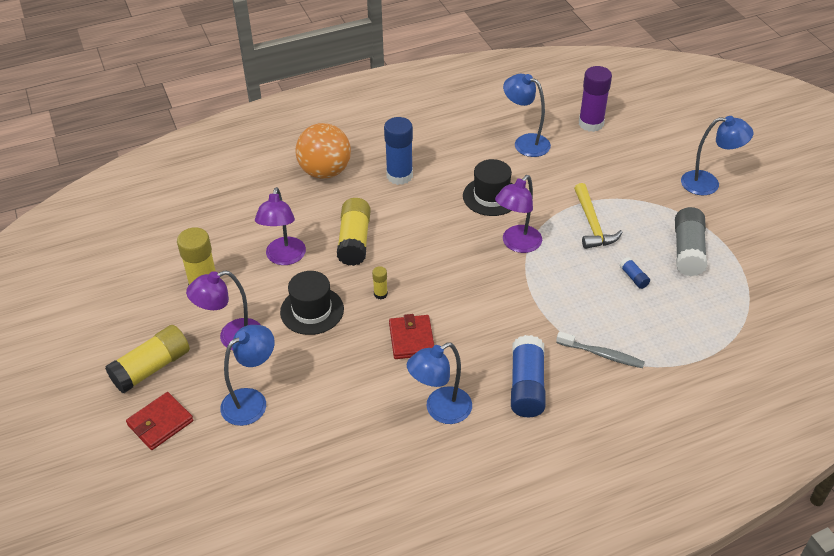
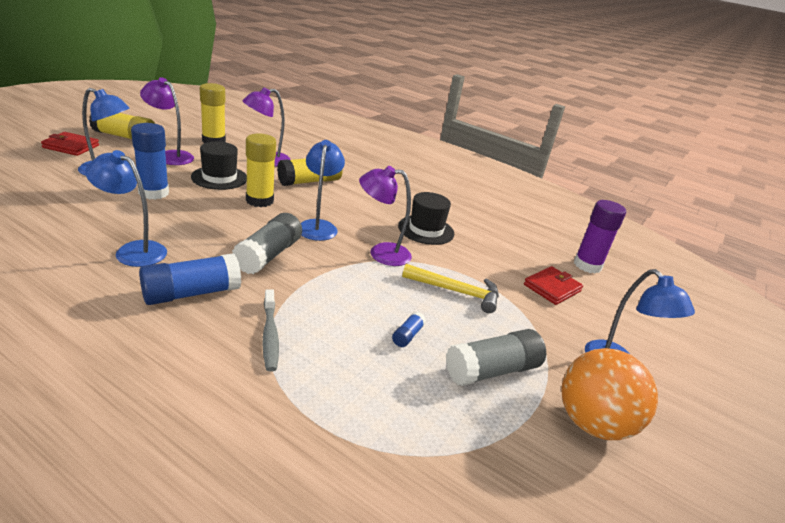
camera: 50 degrees right, 15 degrees down
(325, 172) = (370, 160): orange ball -> orange ball (592, 423)
(380, 294) = (259, 200): yellow glue stick -> yellow glue stick, size x2.15
(399, 176) = (400, 187): blue glue stick -> blue glue stick (153, 193)
(411, 339) = (216, 222): red wallet -> red wallet (552, 288)
(488, 320) = (269, 255): none -> grey glue stick
(525, 142) = (512, 235): blue lamp -> blue lamp (318, 226)
(592, 224) = (456, 291): yellow hammer -> yellow hammer turned 120 degrees counterclockwise

